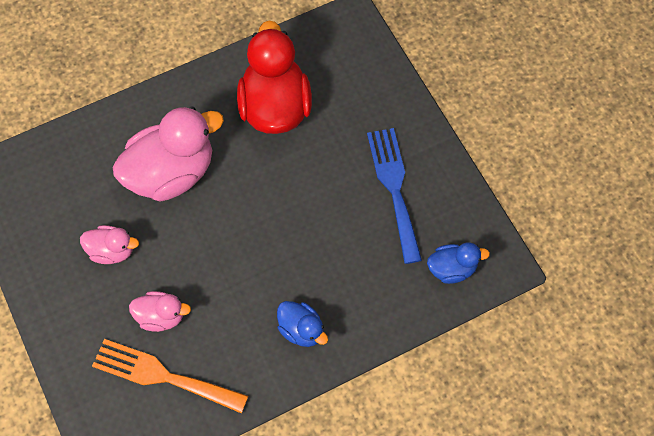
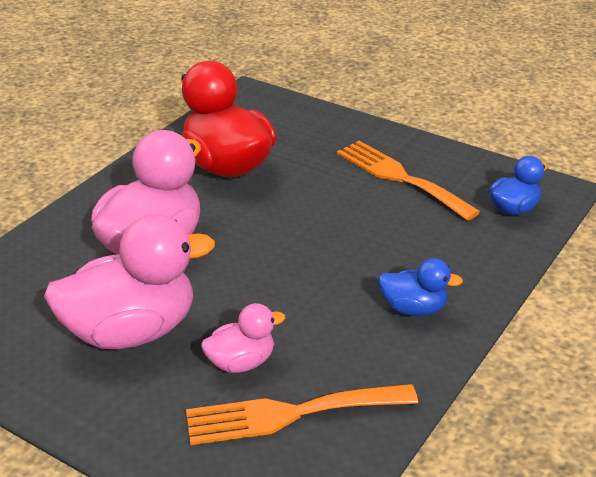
camera: 30 degrees left, 30 degrees down
(112, 251) = (131, 331): pink duck -> pink duck, size x1.99
(394, 188) = (400, 177): blue fork -> orange fork

